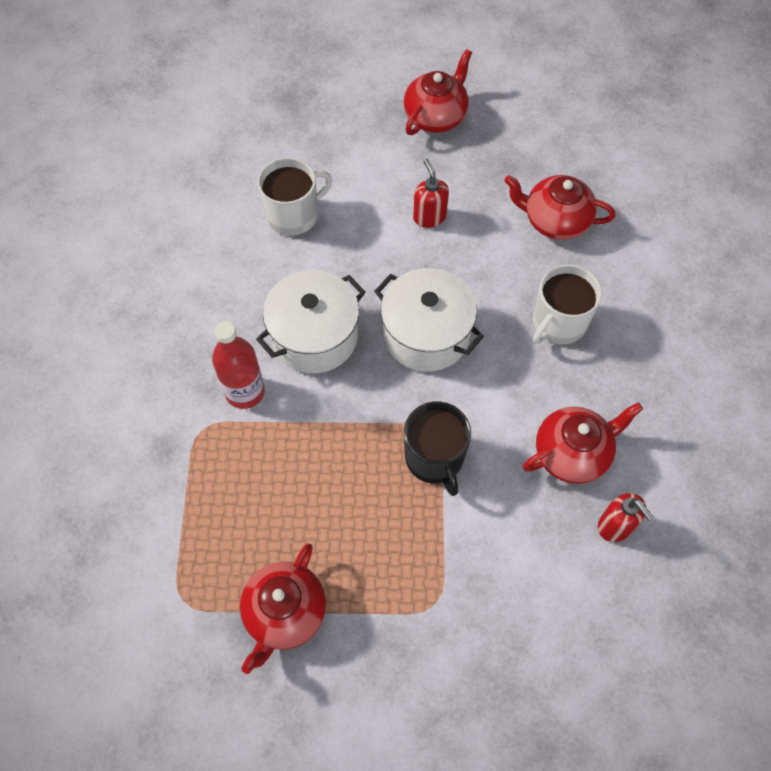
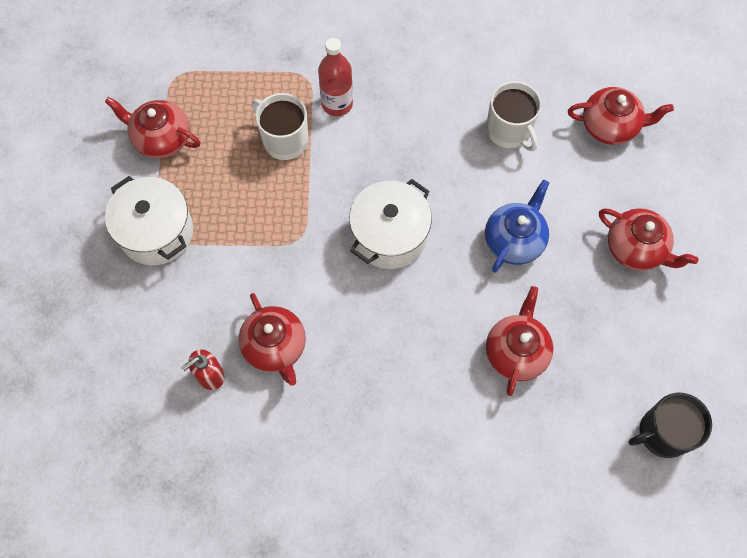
camera: 90 degrees right, 5 degrees up
(293, 126) = (610, 126): none -> red teapot
(314, 336) = (387, 150): white pot -> white pot (156, 232)
(429, 217) = (514, 240): red soap dispenser -> blue teapot
(435, 458) = (275, 240): black mug -> black mug (662, 433)
(558, 323) = (402, 346): white mug -> white mug (284, 140)

